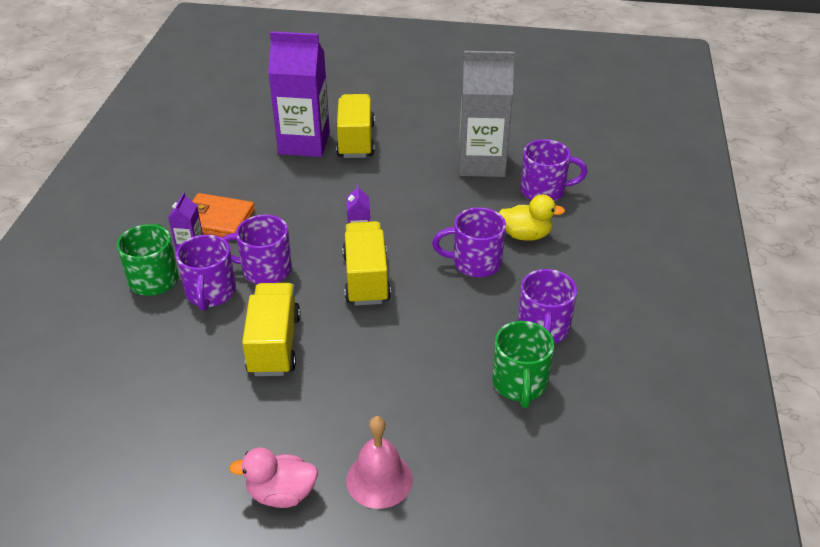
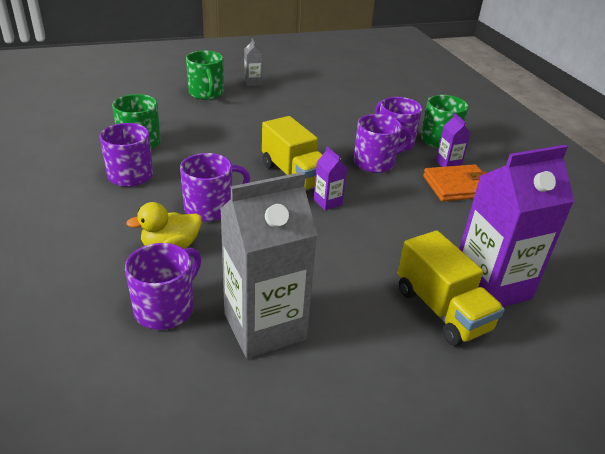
camera: 150 degrees right, 5 degrees down
(274, 344) = (319, 128): yellow truck -> none
(281, 494) = (253, 82): pink duck -> grey carton
(379, 479) = (206, 93): pink bell -> green mug
(544, 191) = (166, 308): purple mug -> purple mug turned 150 degrees clockwise

